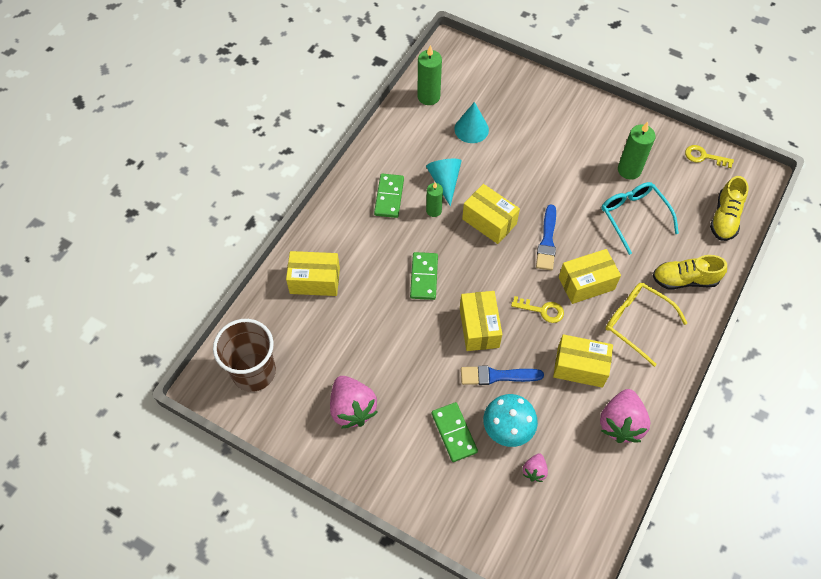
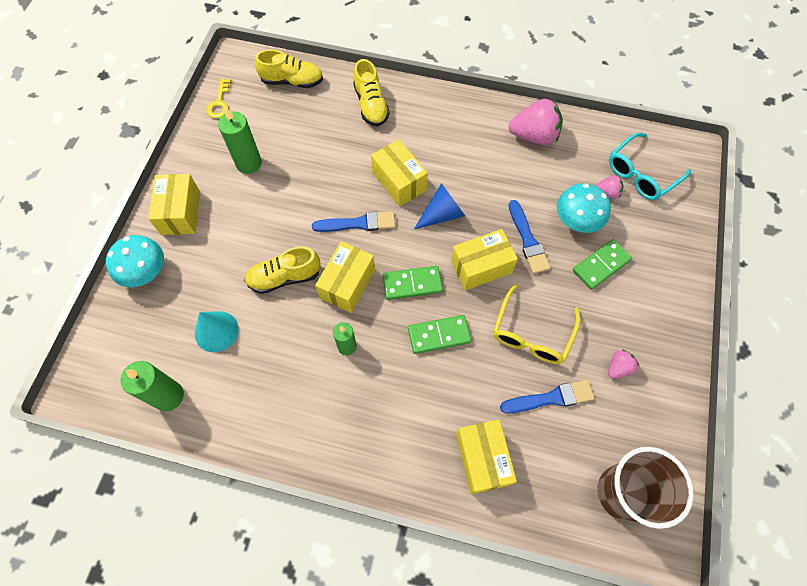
camera: 105 degrees left, 5 degrees up
(344, 345) = (551, 398): none -> blue brush
(352, 408) = (618, 368): pink strawberry -> pink strawberry, size x0.51
(389, 197) = (339, 403): green domino -> green domino (412, 284)
(445, 181) = (302, 344): turquoise cone -> none
(507, 179) = (284, 277): none -> yellow shoe
(534, 91) = (146, 272): none -> turquoise mushroom
(542, 310) = (442, 214): yellow key -> blue cone
(580, 367) = (491, 174): yellow box -> yellow box (180, 213)
(634, 217) = (308, 152): turquoise glasses -> turquoise glasses (641, 173)
(637, 323) = (429, 135): yellow glasses -> yellow glasses (532, 333)

